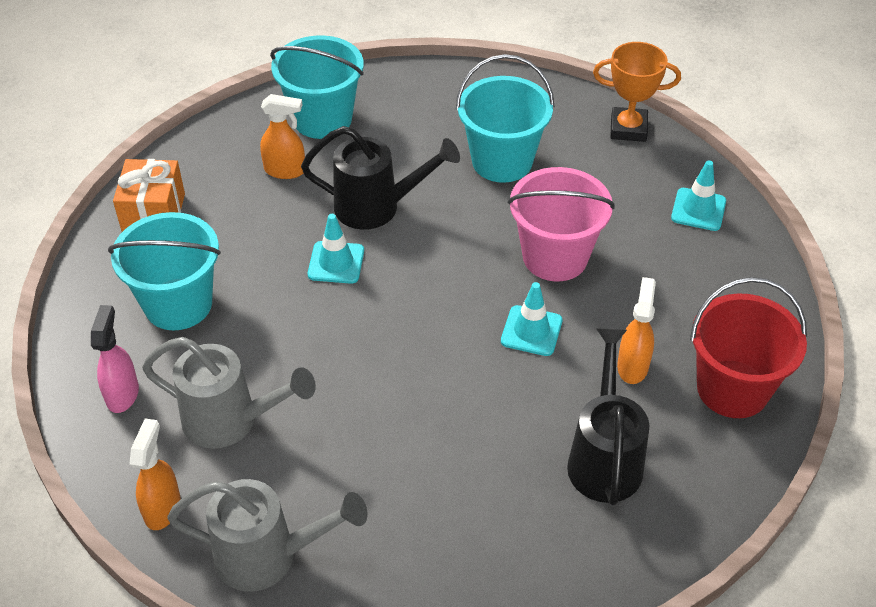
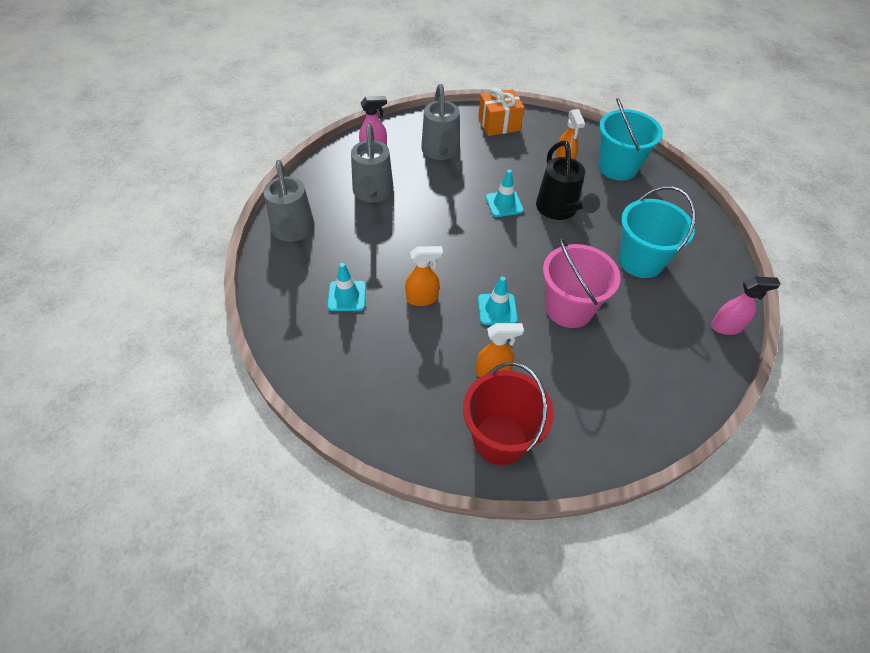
camera: 70 degrees right, 5 degrees up
(163, 508) = (311, 185): orange spray bottle -> orange spray bottle (422, 298)
(178, 304) = (441, 152): turquoise bucket -> grey watering can
(604, 458) = (409, 370): black watering can -> none
(628, 128) = (726, 327): orange trophy -> pink spray bottle
(698, 209) = (669, 388): turquoise traffic cone -> turquoise traffic cone (347, 296)

